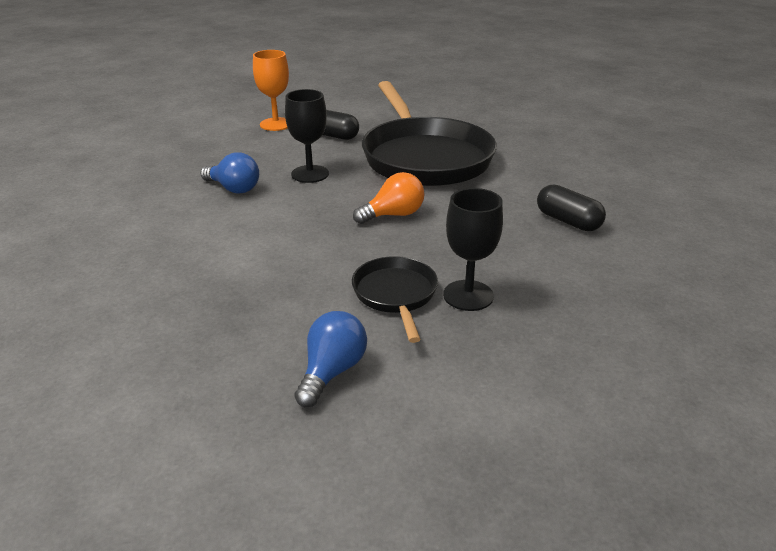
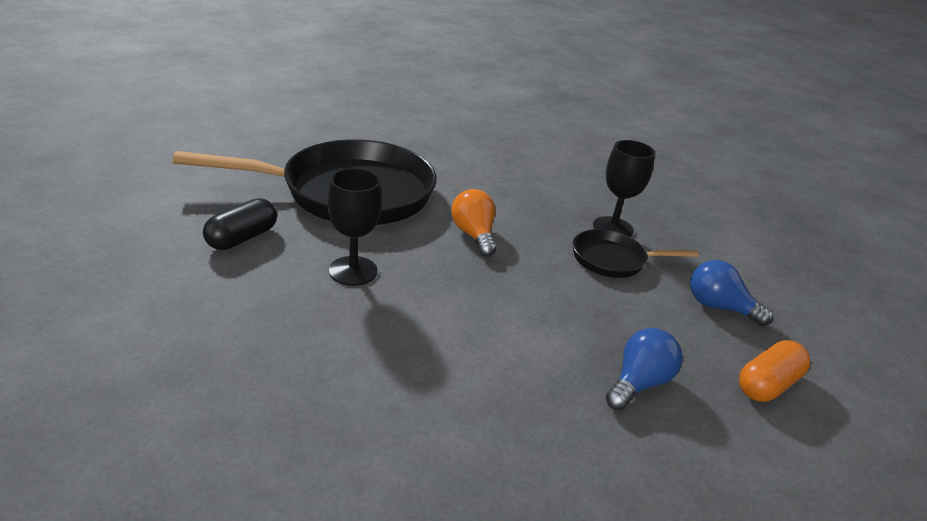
camera: 85 degrees left, 0 degrees up
(196, 395) = (767, 384): none -> orange capsule
(234, 189) = (368, 336): blue light bulb -> blue light bulb (639, 383)
(276, 124) = (159, 278): orange goblet -> none
(568, 221) = (506, 162): black capsule -> none

